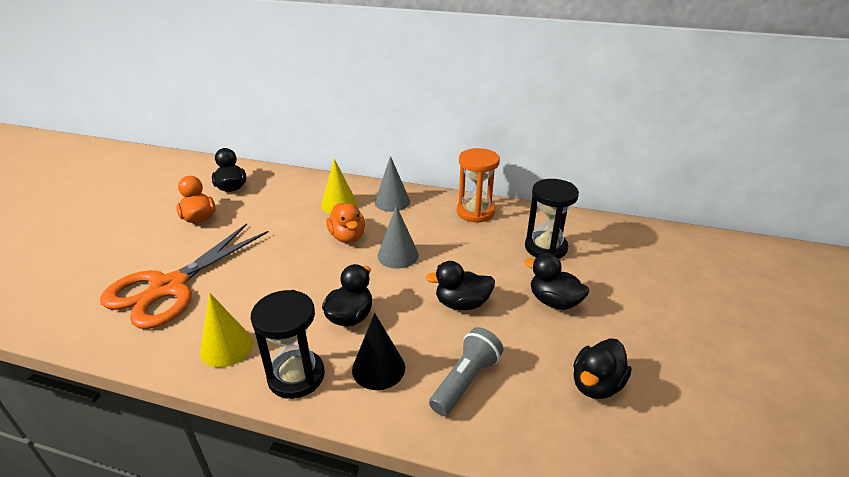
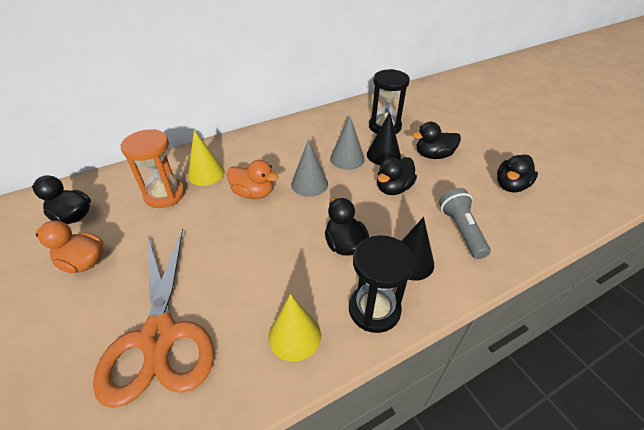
camera: 45 degrees left, 10 degrees up
(392, 202) = (246, 149): grey cone -> grey cone (347, 158)
(475, 212) = (313, 126): orange hourglass -> orange hourglass (165, 194)
(501, 271) = (383, 155): none -> black cone
(596, 385) = (511, 186): black duck -> black duck turned 45 degrees clockwise

